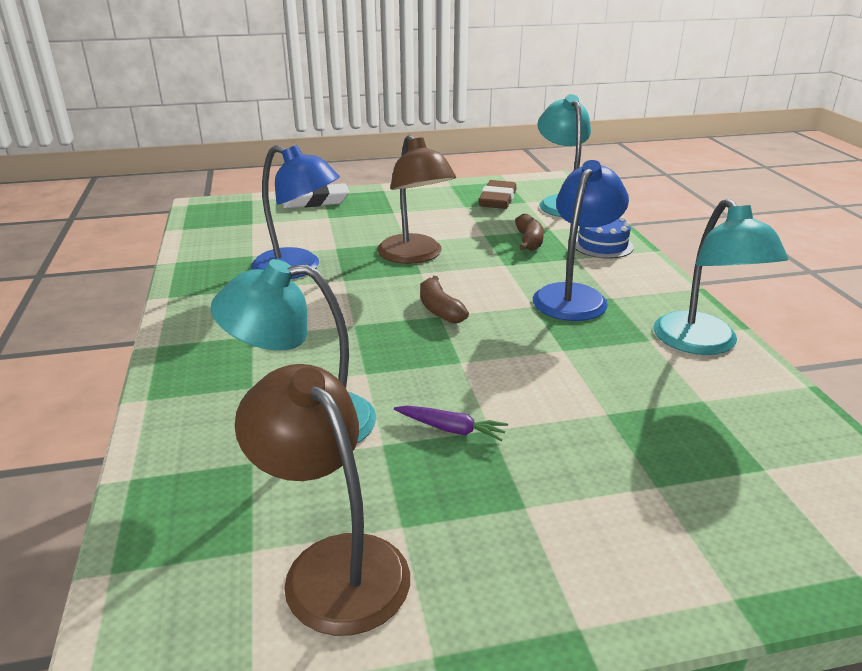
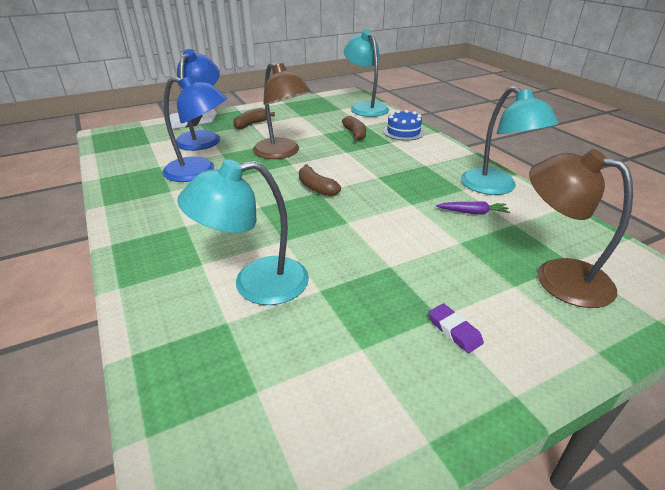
camera: 15 degrees left, 5 degrees up
(332, 564) = (324, 389): brown lamp -> brown lamp (557, 276)
(392, 212) = (251, 124): none -> brown banana
(451, 429) = (363, 270): purple carrot -> purple carrot (473, 212)
(497, 200) = (321, 109): brown eraser -> none
(536, 529) = (454, 330): none -> purple eraser
(574, 296) = (402, 167): blue lamp -> blue lamp (202, 137)

